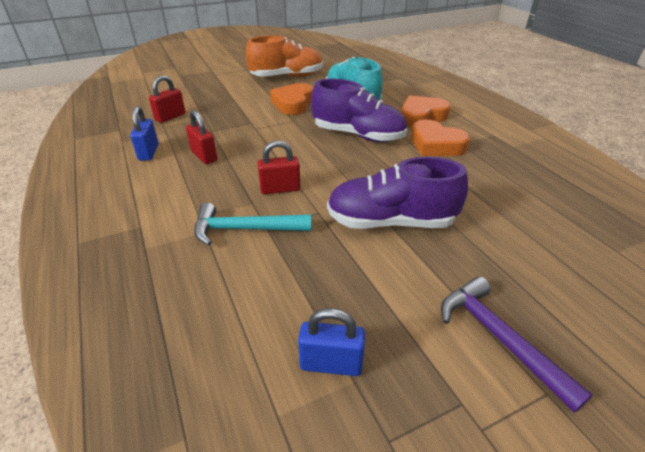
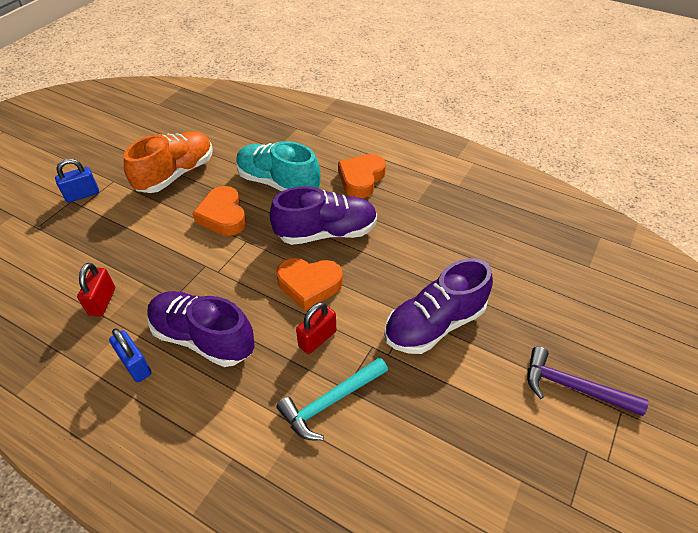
camera: 35 degrees left, 10 degrees up
(204, 156) = (203, 338): red padlock -> purple shoe
(331, 364) = (498, 478): blue padlock -> blue padlock (82, 195)
(436, 145) = (400, 213): orange heart -> orange heart (309, 285)

